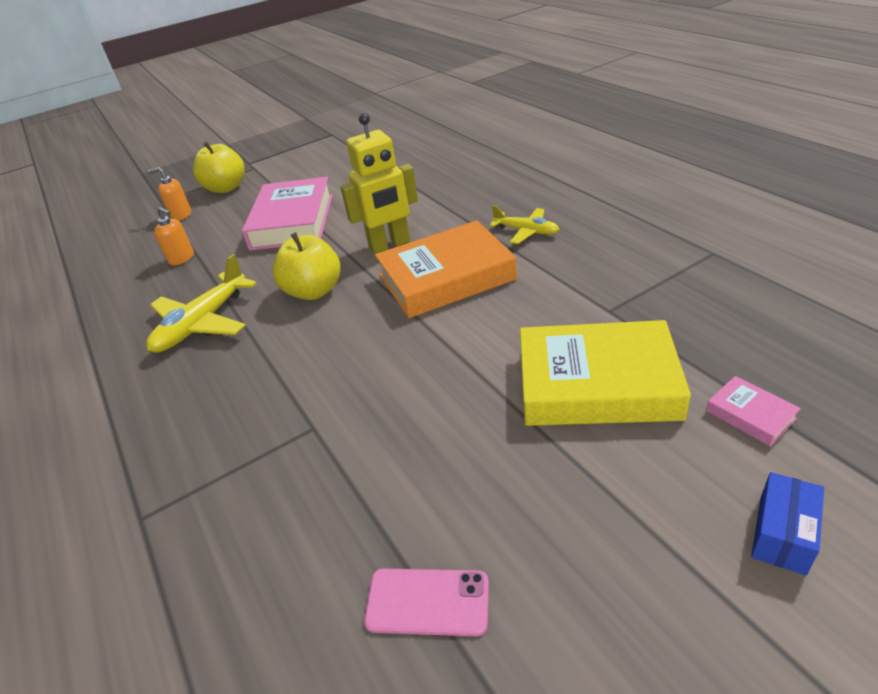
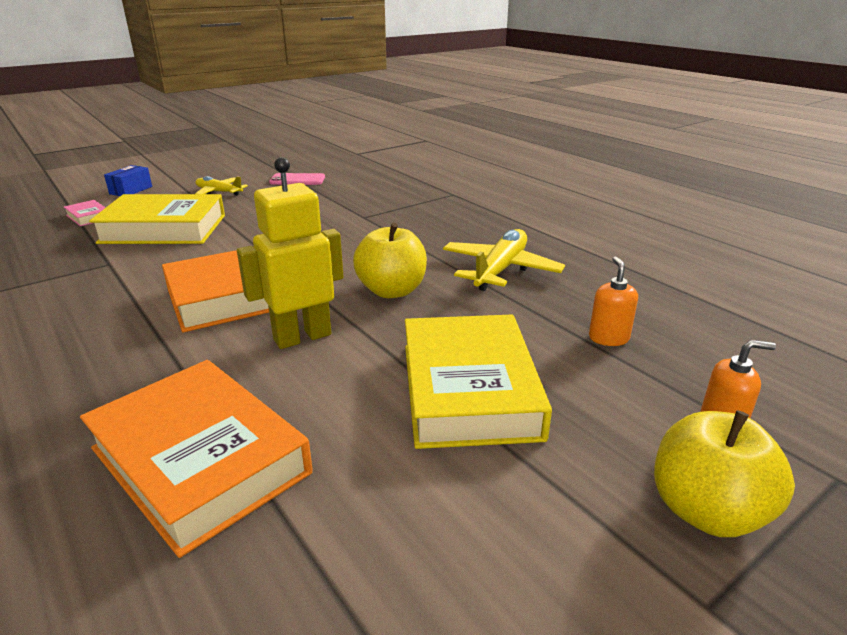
camera: 170 degrees right, 10 degrees down
(182, 258) = (608, 338): orange soap dispenser -> orange soap dispenser turned 60 degrees clockwise
(293, 221) = (468, 390): pink book -> yellow book
(433, 184) = (199, 460): none -> orange book
(526, 231) = (111, 342): yellow plane -> yellow plane (219, 192)

